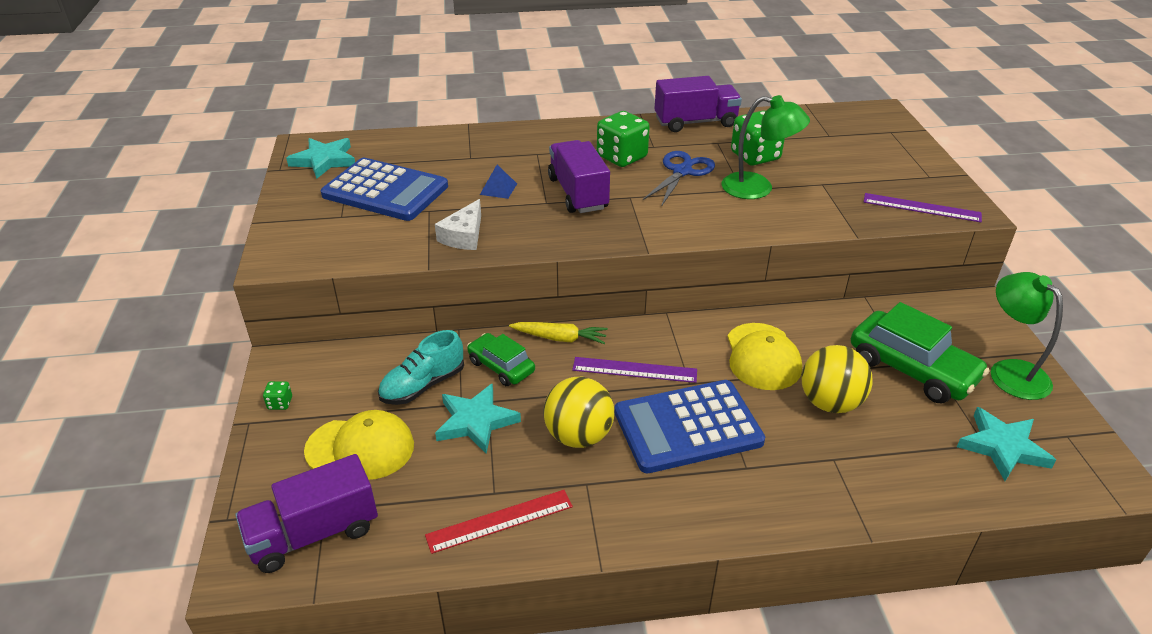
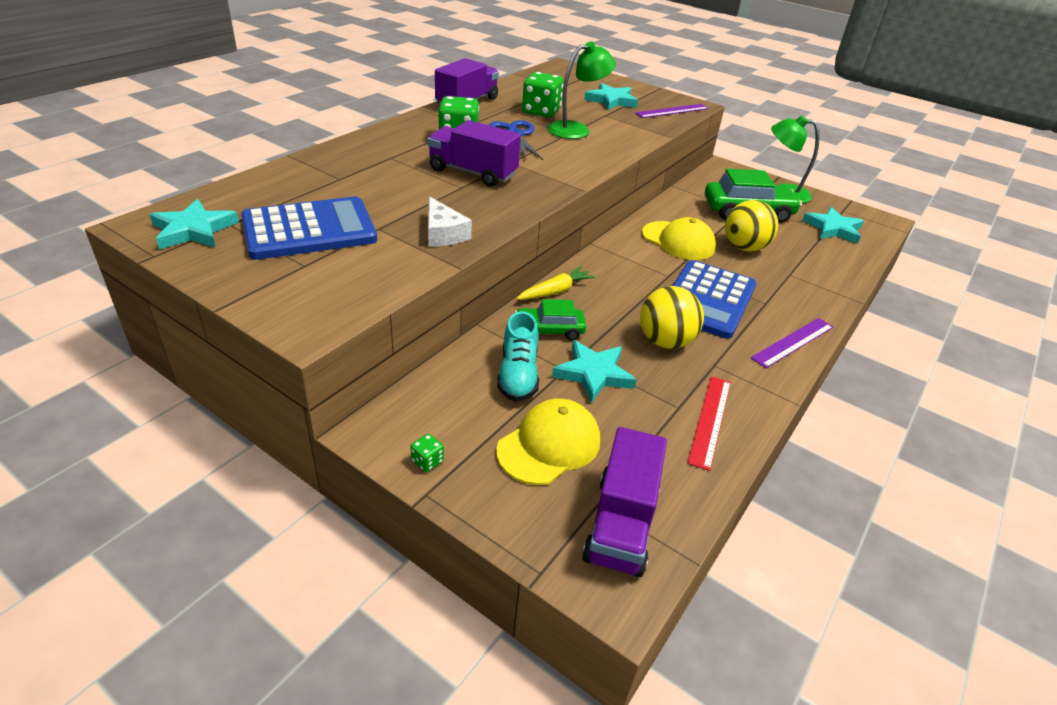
camera: 50 degrees left, 0 degrees up
(498, 189) = (407, 191): blue pyramid -> none
(634, 370) = (629, 285): purple ruler -> purple ruler (793, 342)
(863, 170) = (611, 100): none -> turquoise star

